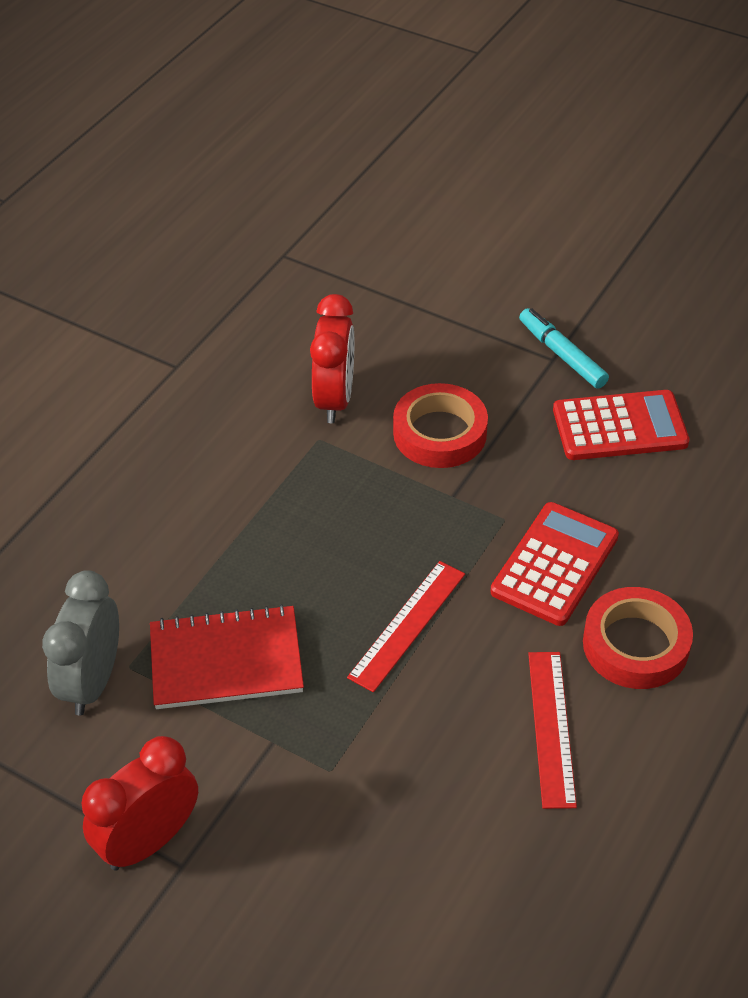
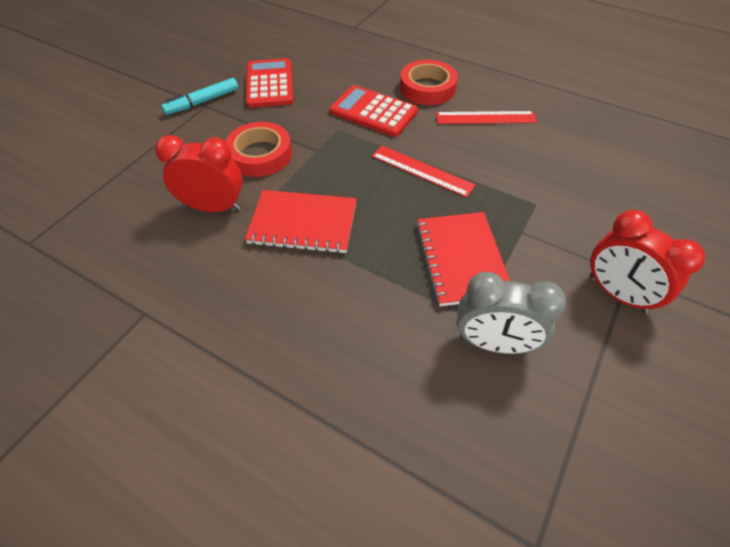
camera: 90 degrees left, 5 degrees up
(301, 489) = (303, 223): none -> red notebook

